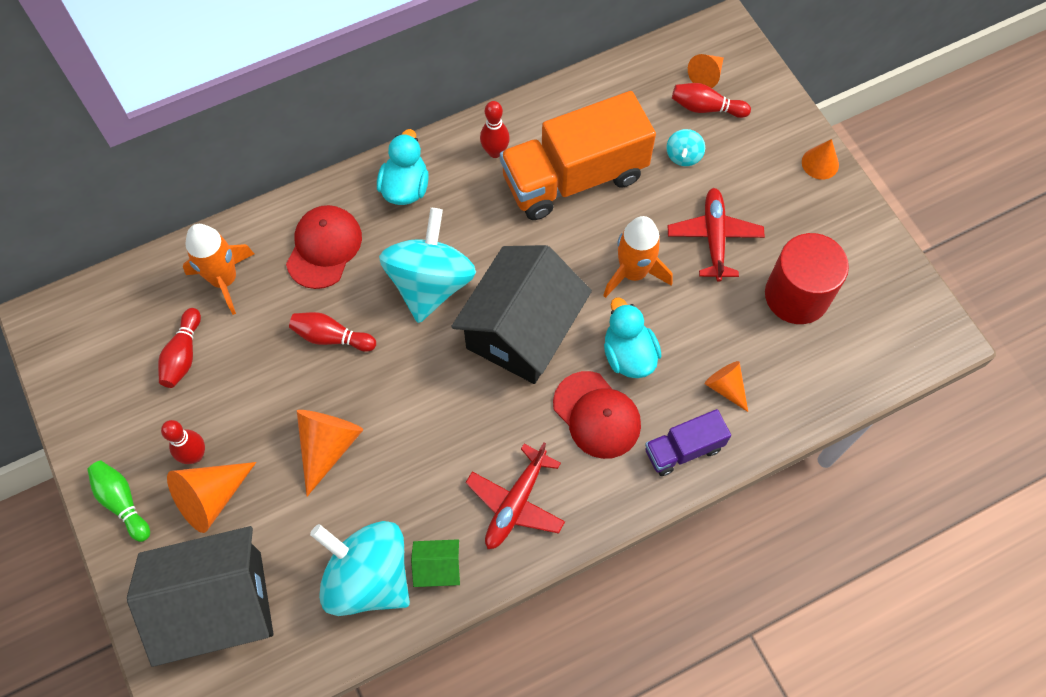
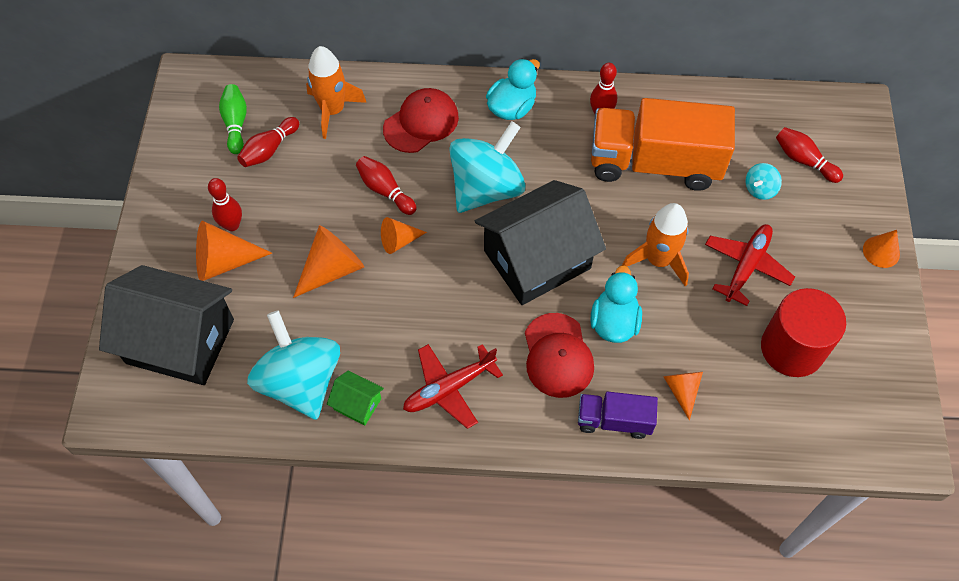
camera: 30 degrees right, 5 degrees down
(122, 502) = (161, 231): green bowling pin -> green bowling pin (236, 124)
(706, 76) = (820, 135): orange cone -> orange cone (399, 241)

